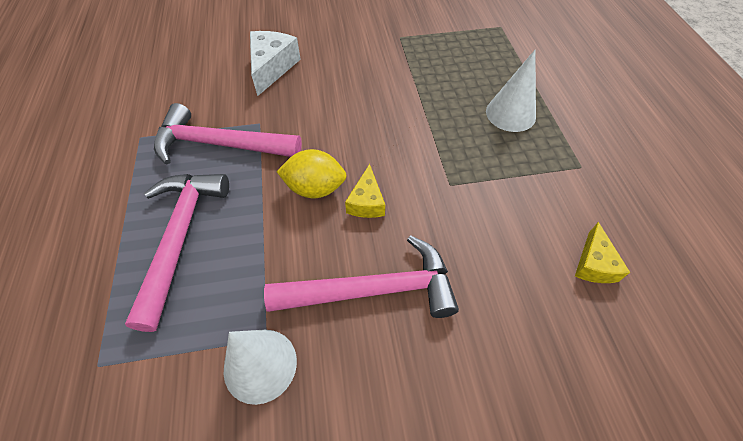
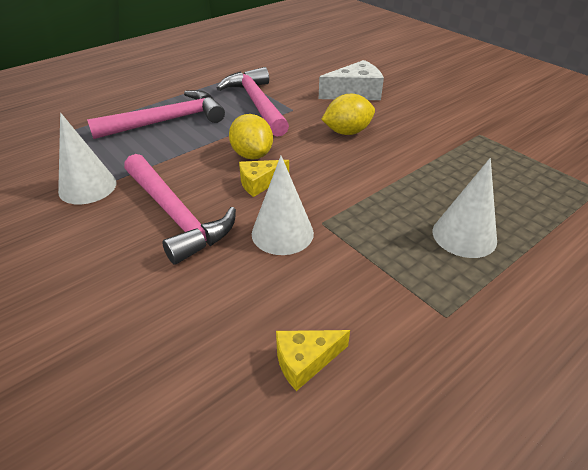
camera: 60 degrees right, 15 degrees down
(333, 106) = (347, 132): none -> yellow lemon
(448, 216) = (282, 233): none -> white cone

